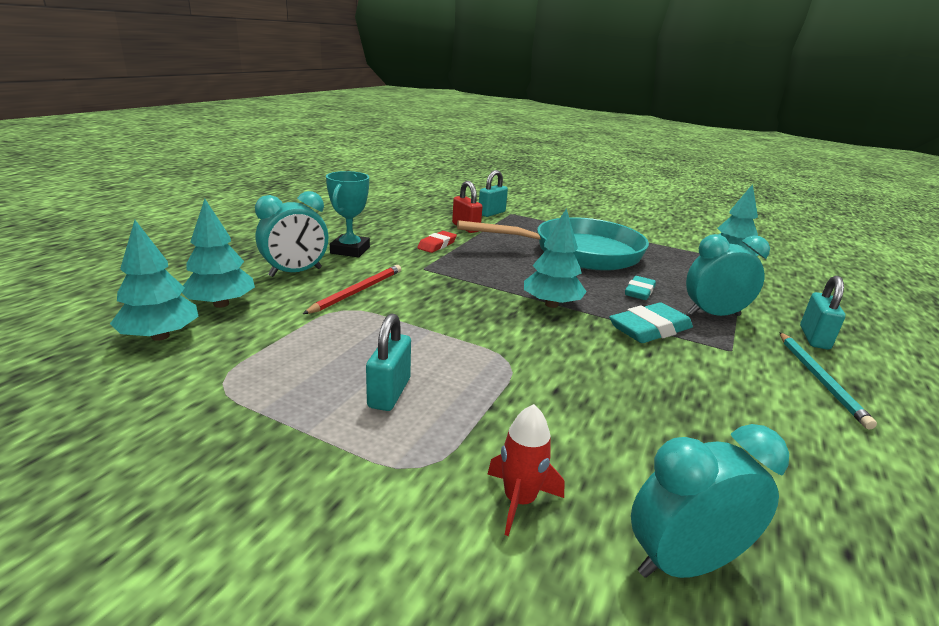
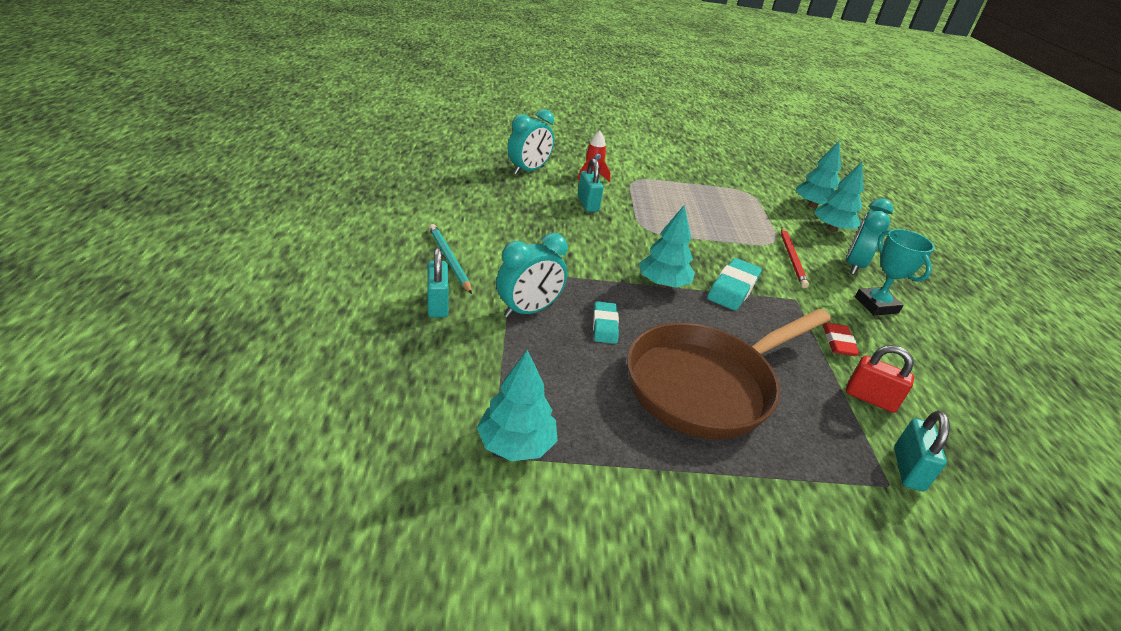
camera: 150 degrees right, 10 degrees up
(389, 393) = (680, 201): turquoise padlock -> turquoise padlock (588, 204)
(578, 253) = (707, 385): turquoise pan -> brown pan
(650, 329) = (577, 277): turquoise eraser -> turquoise eraser (733, 288)

